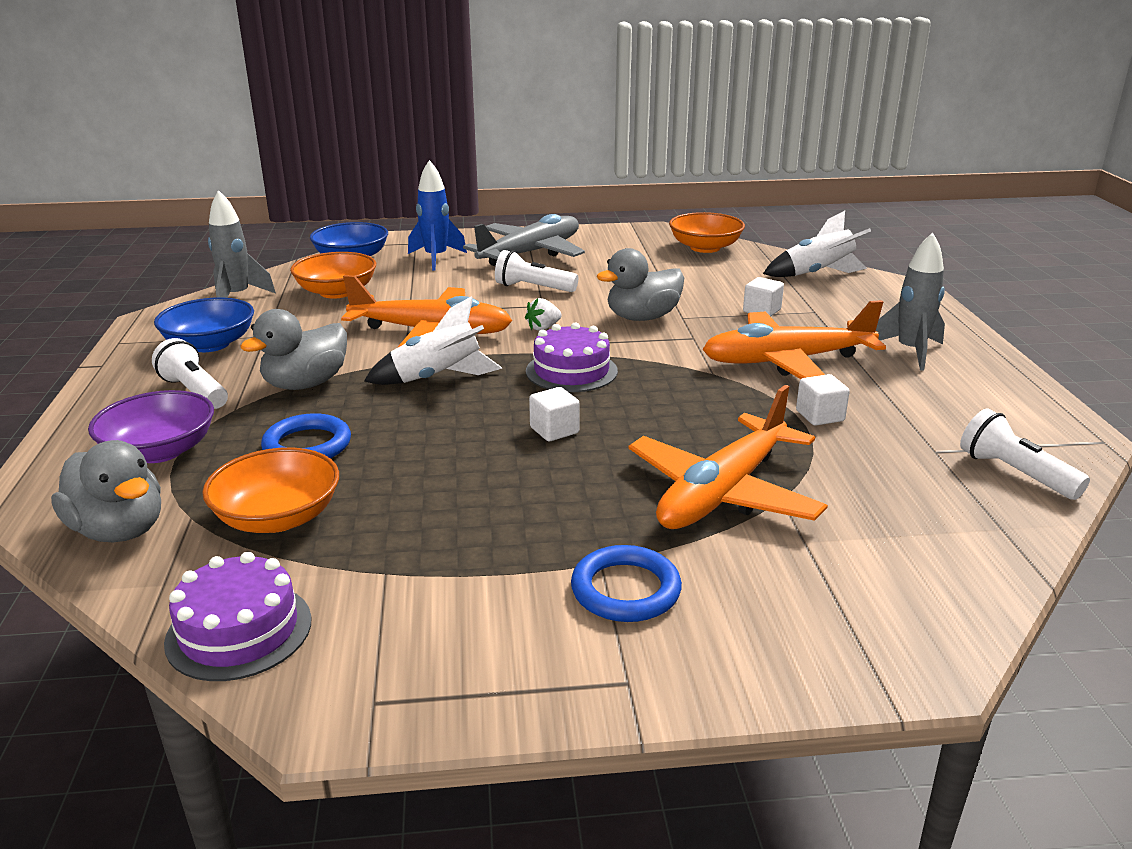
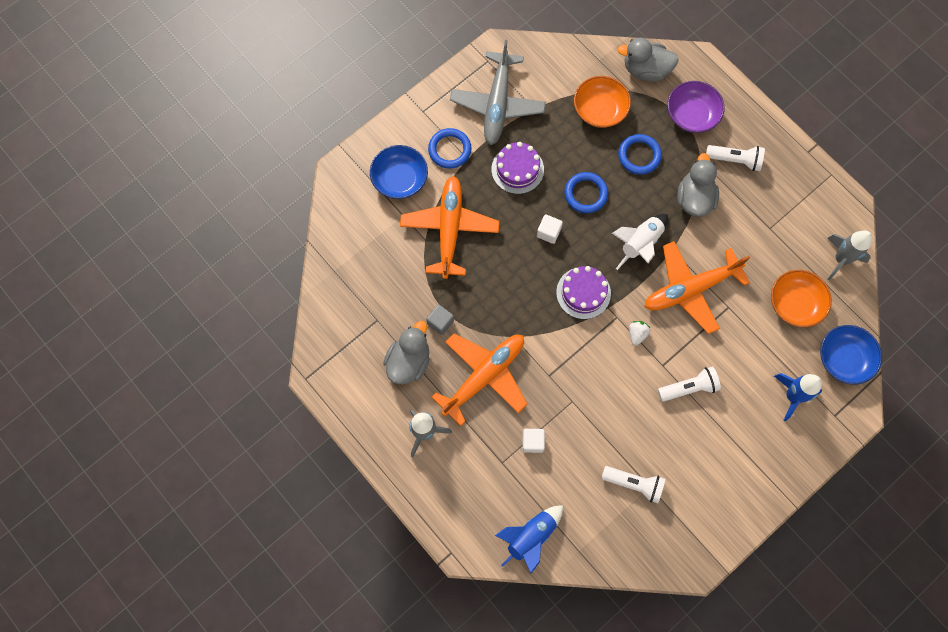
camera: 145 degrees right, 45 degrees up
(210, 344) = (785, 202): blue bowl -> blue bowl (400, 179)
(239, 631) = (553, 59): purple cake -> purple cake (517, 169)
(446, 442) = (585, 194): none -> blue ring
(530, 253) = (742, 449): grey plane -> grey plane (497, 104)
(642, 317) = (594, 385): grey duck -> grey duck (409, 361)
(705, 247) = (634, 544): orange bowl -> none
(817, 274) = (530, 537): white rocket -> blue rocket
(820, 416) = (440, 322): white cube -> grey cube
(1014, 473) = (338, 320): white flashlight -> white flashlight (634, 484)

